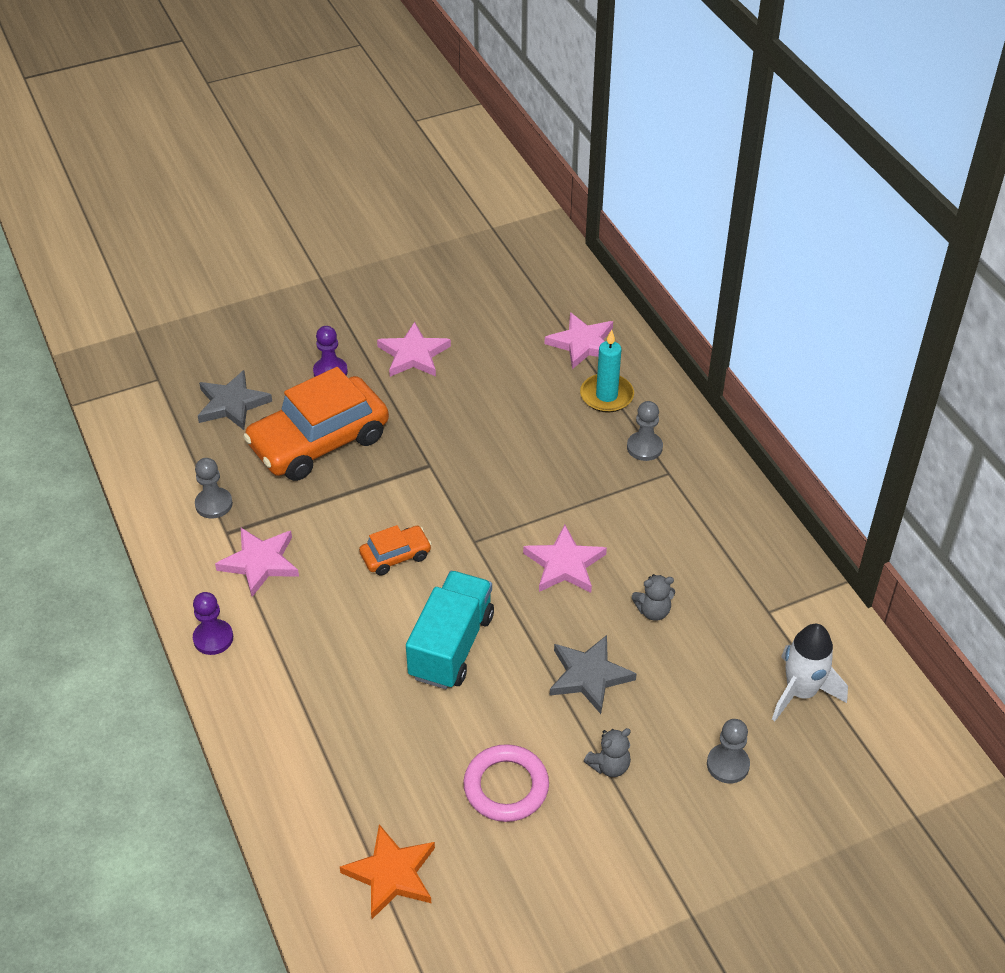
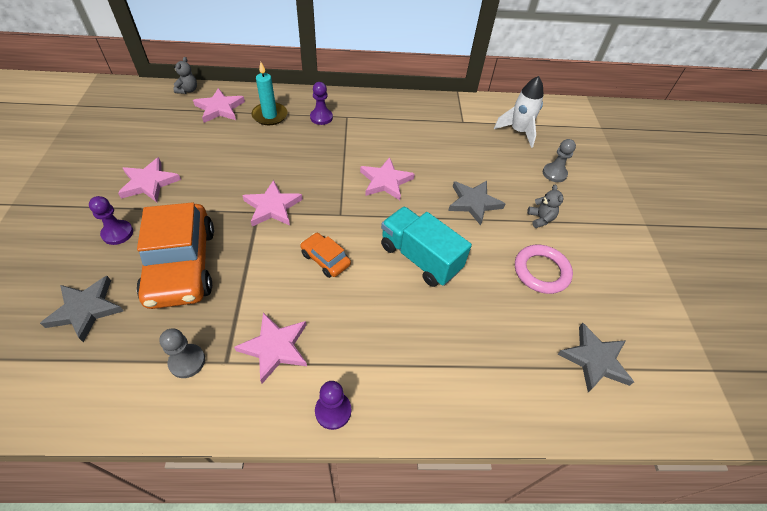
camera: 70 degrees left, 5 degrees up
(391, 874) = (594, 360): orange star -> grey star
(395, 556) = (325, 259): orange car -> orange car turned 45 degrees counterclockwise
(445, 474) = (272, 207): none -> pink star
(644, 447) = (321, 117): grey pawn -> purple pawn
(653, 611) = (440, 160): grey teddy bear -> grey teddy bear (188, 90)

